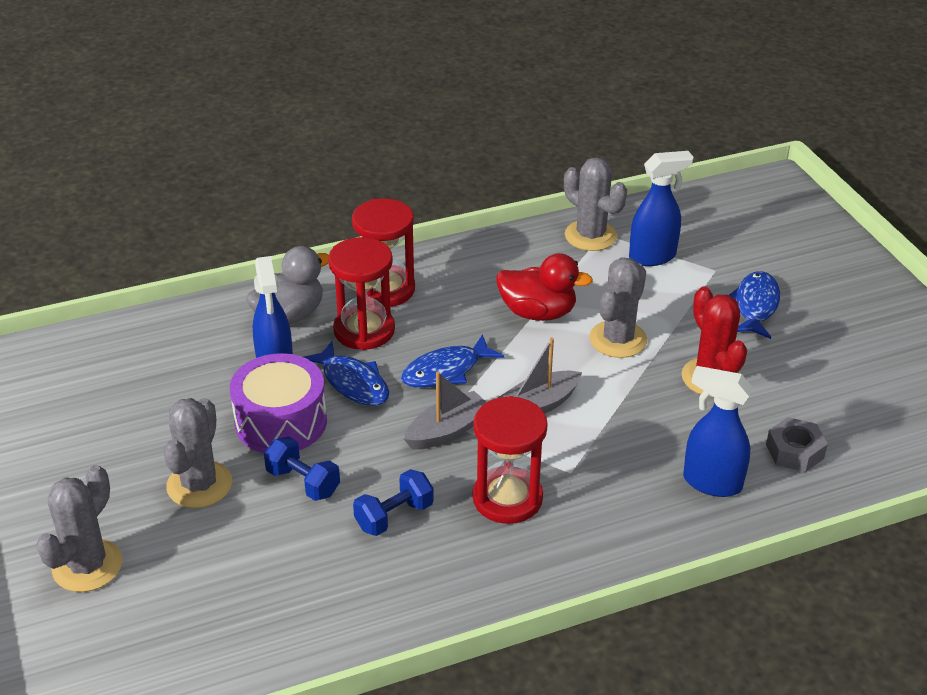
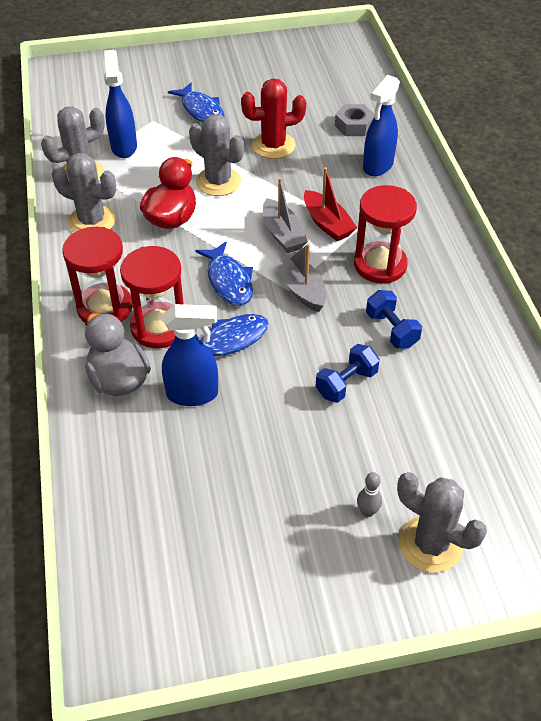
camera: 80 degrees left, 10 degrees up
(129, 513) = (367, 511): none -> grey bowling pin
(199, 485) = (339, 457): grey cactus -> grey cactus (92, 221)
(281, 422) = (268, 394): purple drum -> none
(571, 442) = (327, 224): none -> red boat
(755, 306) = (201, 110): blue fish -> blue fish turned 150 degrees counterclockwise

